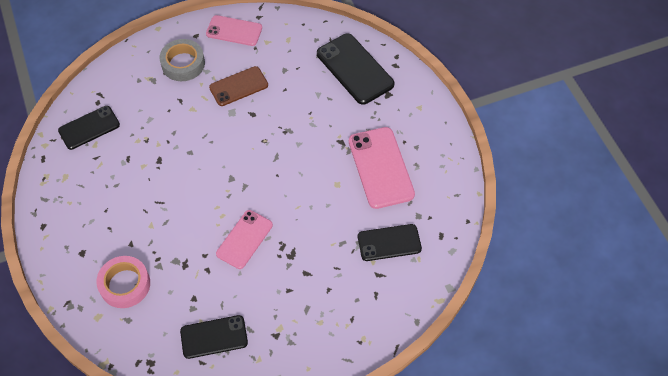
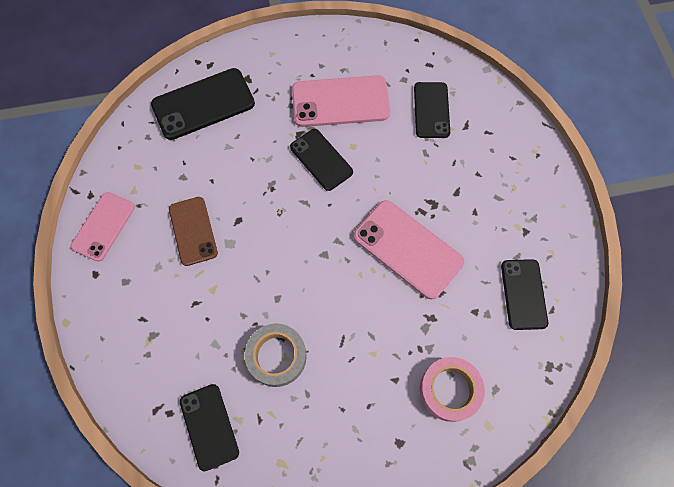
camera: 80 degrees left, 10 degrees up
(183, 64) = (137, 294): grey tape -> grey tape (276, 356)
(244, 239) = (408, 249): pink phone -> pink phone, size x1.52
(319, 162) = (321, 159): none -> black phone

